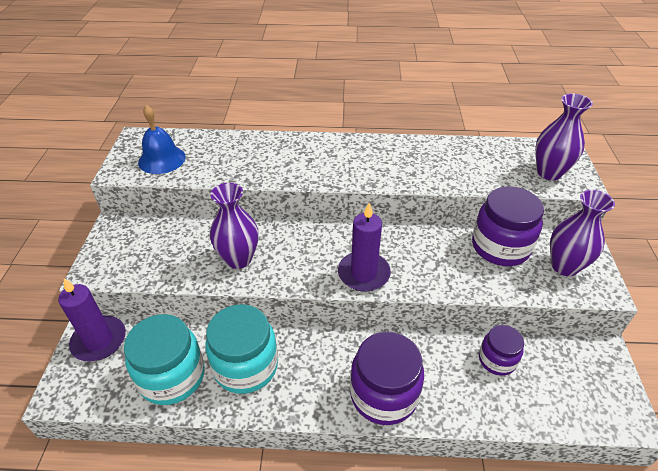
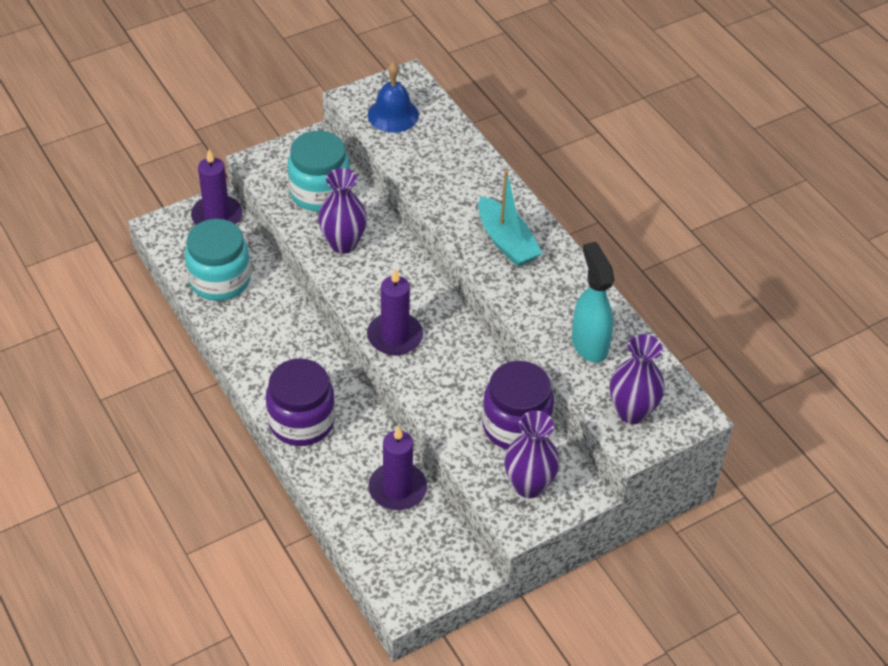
camera: 55 degrees right, 5 degrees up
(245, 366) = (262, 319): turquoise jar -> turquoise jar (319, 192)
(344, 160) = (506, 241): none -> turquoise boat
(473, 165) = (589, 344): none -> turquoise spray bottle
(497, 360) = (397, 489): purple jar -> purple candle

